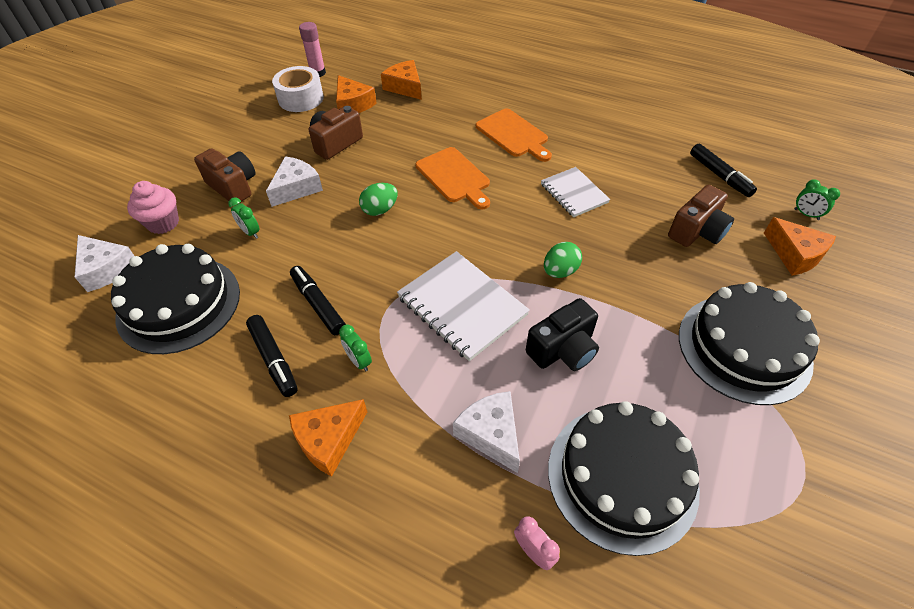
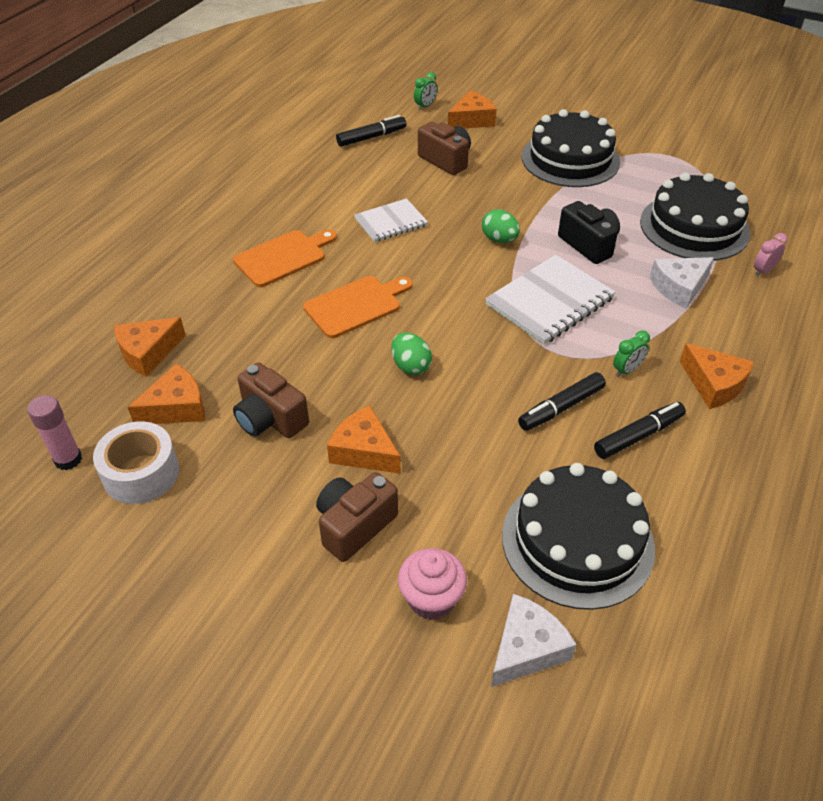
camera: 90 degrees left, 5 degrees down
(250, 232) = (450, 488): green clock -> none
(296, 188) = (364, 451): white cheese -> orange cheese

